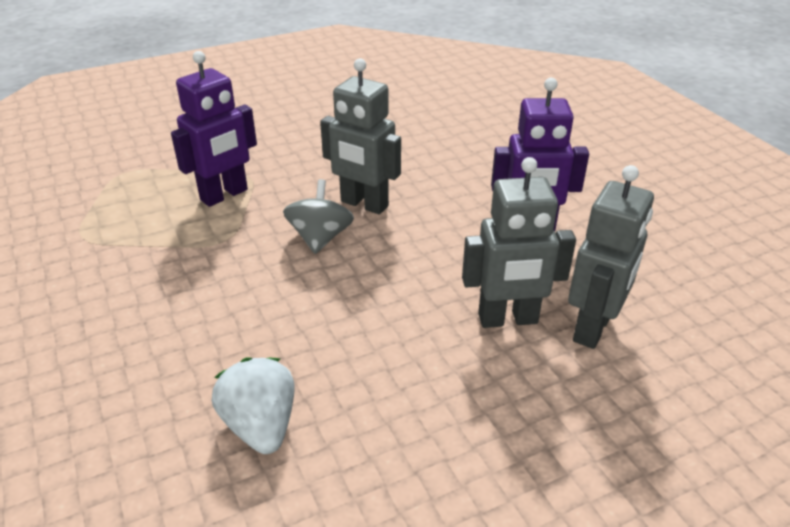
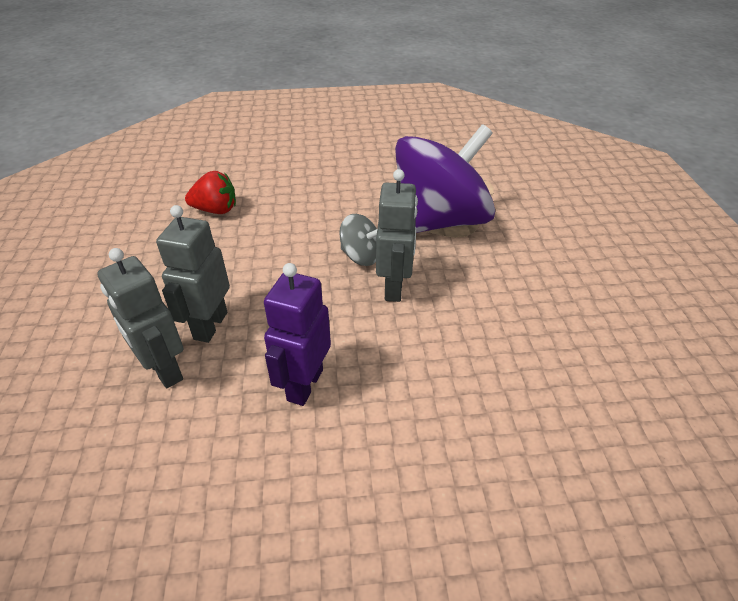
camera: 110 degrees right, 5 degrees up
(224, 195) = (439, 221): purple robot -> purple spinning top
(261, 425) = (216, 210): white strawberry -> red strawberry
(364, 204) = (394, 287): grey robot -> grey robot turned 135 degrees clockwise

